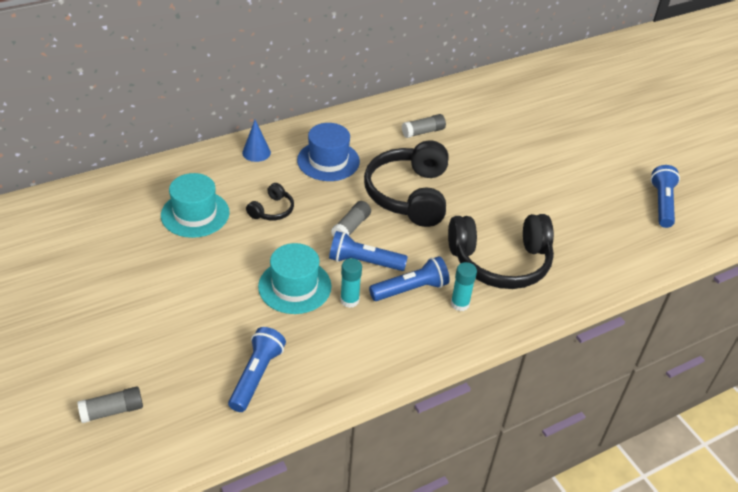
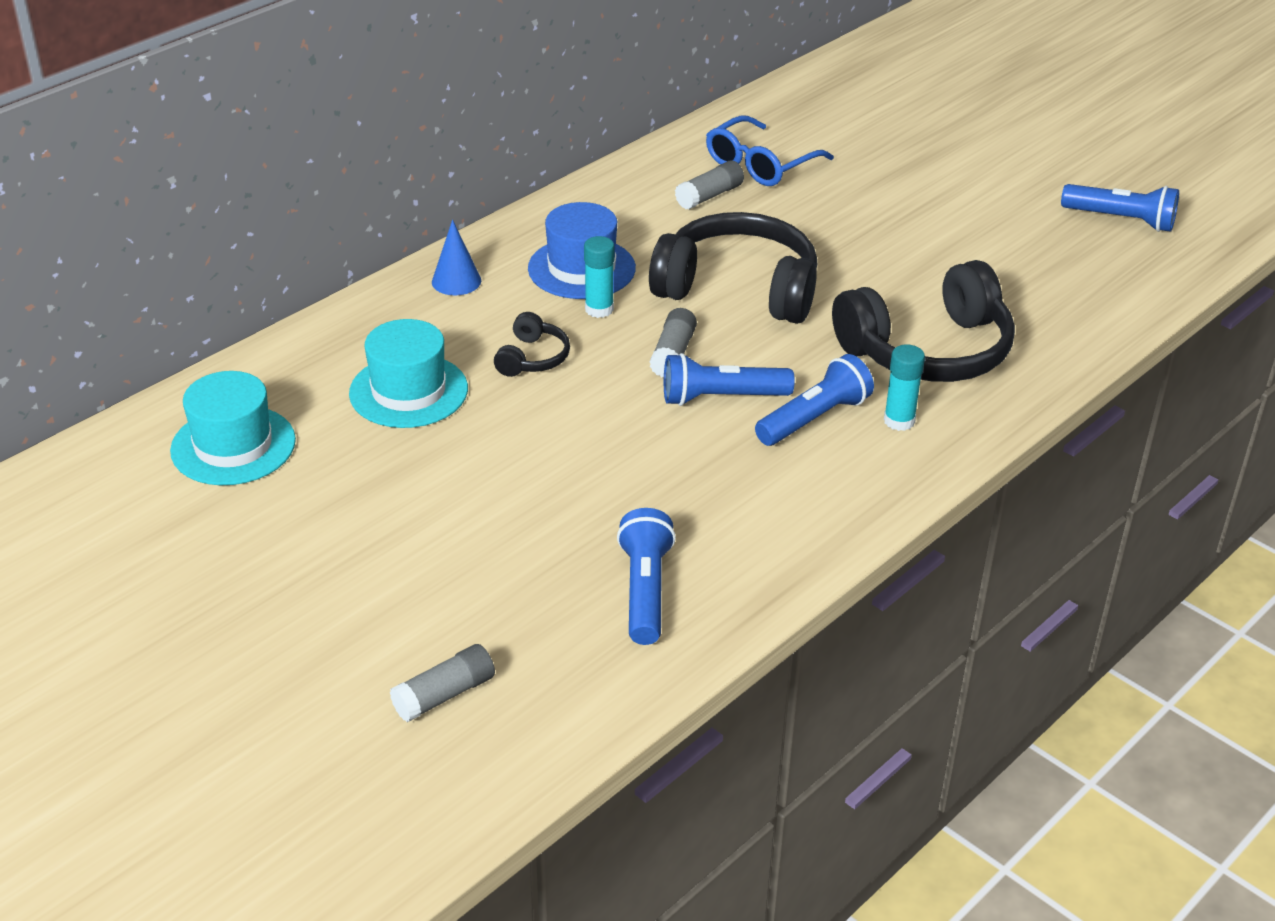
camera: 15 degrees left, 5 degrees down
(294, 286) = (632, 456): turquoise hat -> turquoise hat (233, 445)
(349, 300) = (729, 455): turquoise glue stick -> turquoise glue stick (599, 309)
(409, 195) = (738, 289): black headphones -> black headphones turned 120 degrees clockwise
(462, 119) = (760, 164): none -> blue glasses
(662, 203) = (1121, 220): blue flashlight -> blue flashlight turned 120 degrees clockwise

